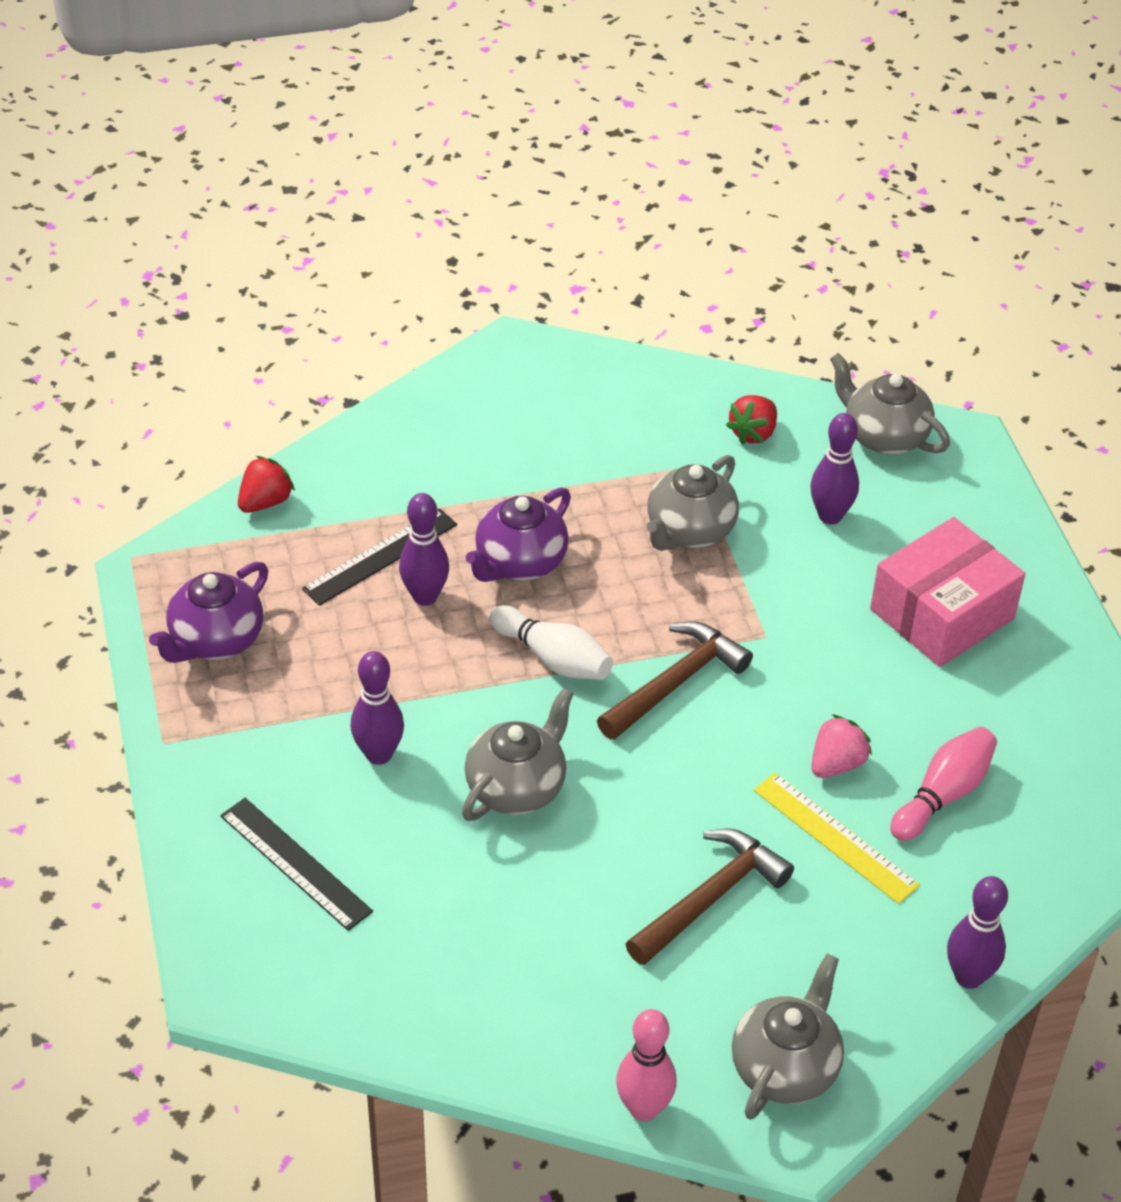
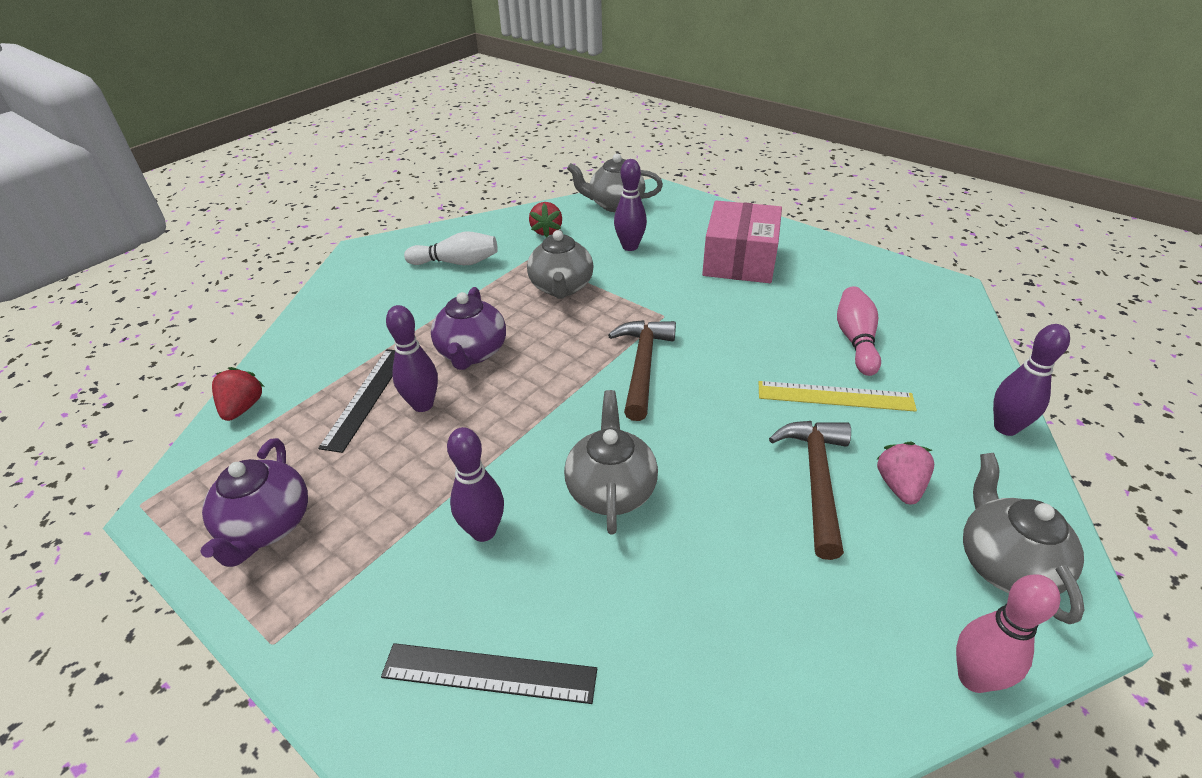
camera: 35 degrees left, 5 degrees down
(553, 658) = (550, 394): white bowling pin -> white bowling pin (457, 263)
(836, 764) = (784, 357): pink strawberry -> pink strawberry (899, 486)

